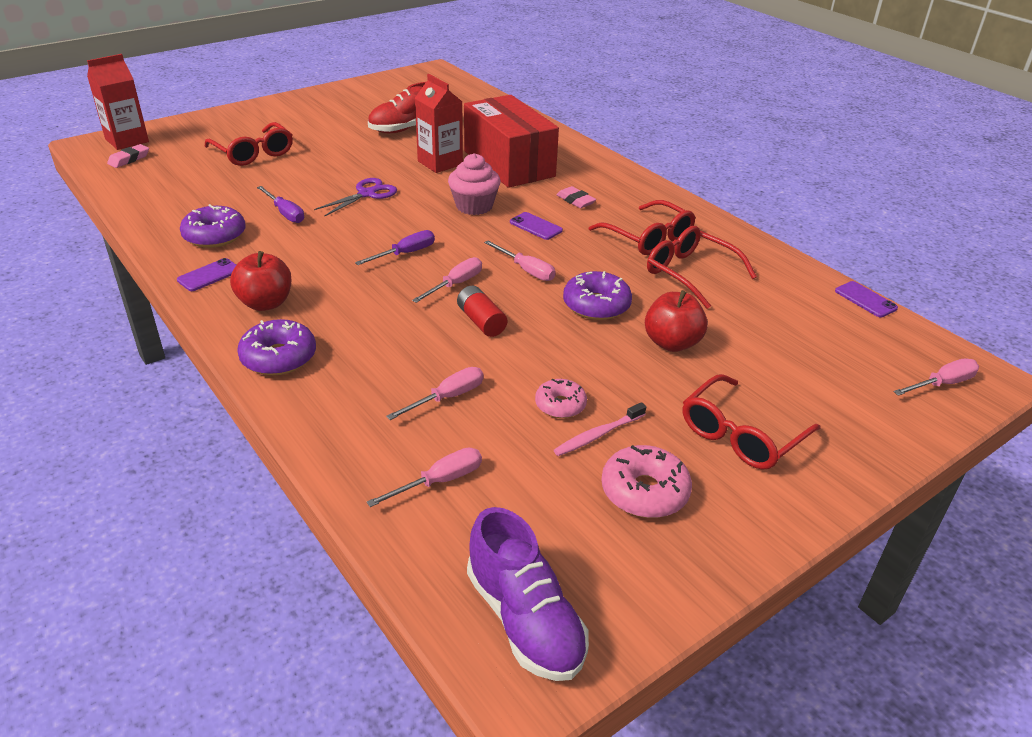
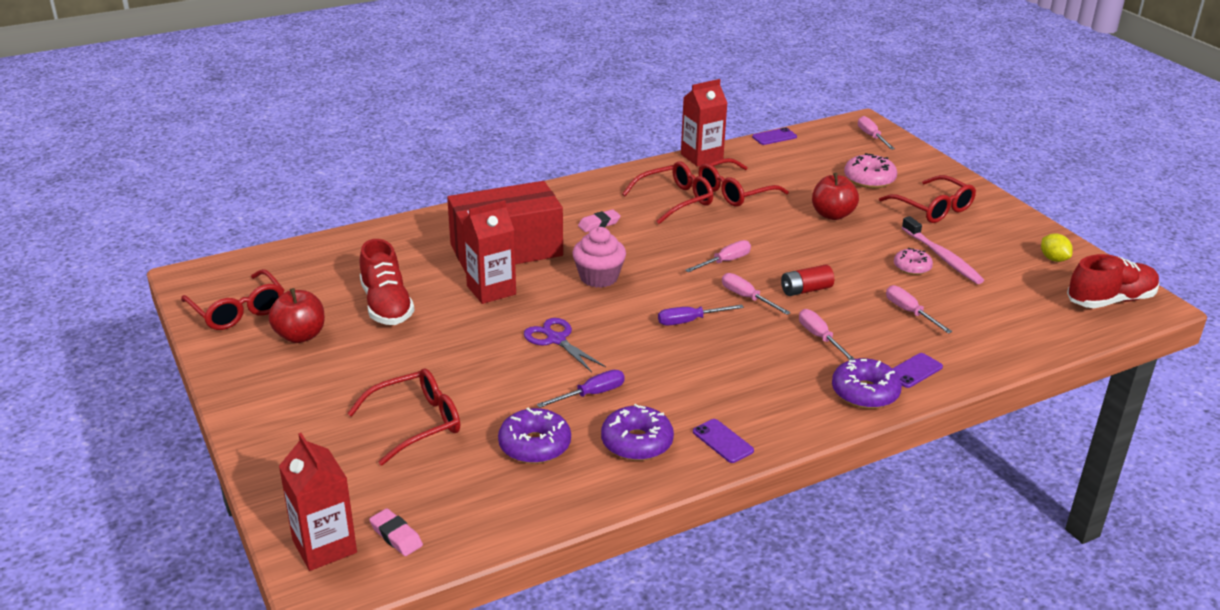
camera: 80 degrees left, 5 degrees down
(265, 303) = (777, 402): red apple -> red apple (300, 336)
(393, 87) = (238, 310): none -> red glasses
(405, 253) = (689, 321): purple screwdriver -> purple screwdriver turned 75 degrees counterclockwise
(440, 481) = (1003, 321): pink screwdriver -> pink screwdriver (820, 337)
(524, 619) = (1110, 300): purple shoe -> red shoe
(535, 226) = (646, 249): purple phone -> purple phone (914, 371)
(596, 305) = (781, 237): purple donut -> purple donut (535, 445)
(598, 435) = (942, 257): pink toothbrush -> pink toothbrush, size x1.52
(639, 561) = (1053, 259): none -> yellow lemon
(644, 491) = (994, 249): pink donut -> pink donut (869, 179)
(765, 250) = (701, 157): none -> red carton

